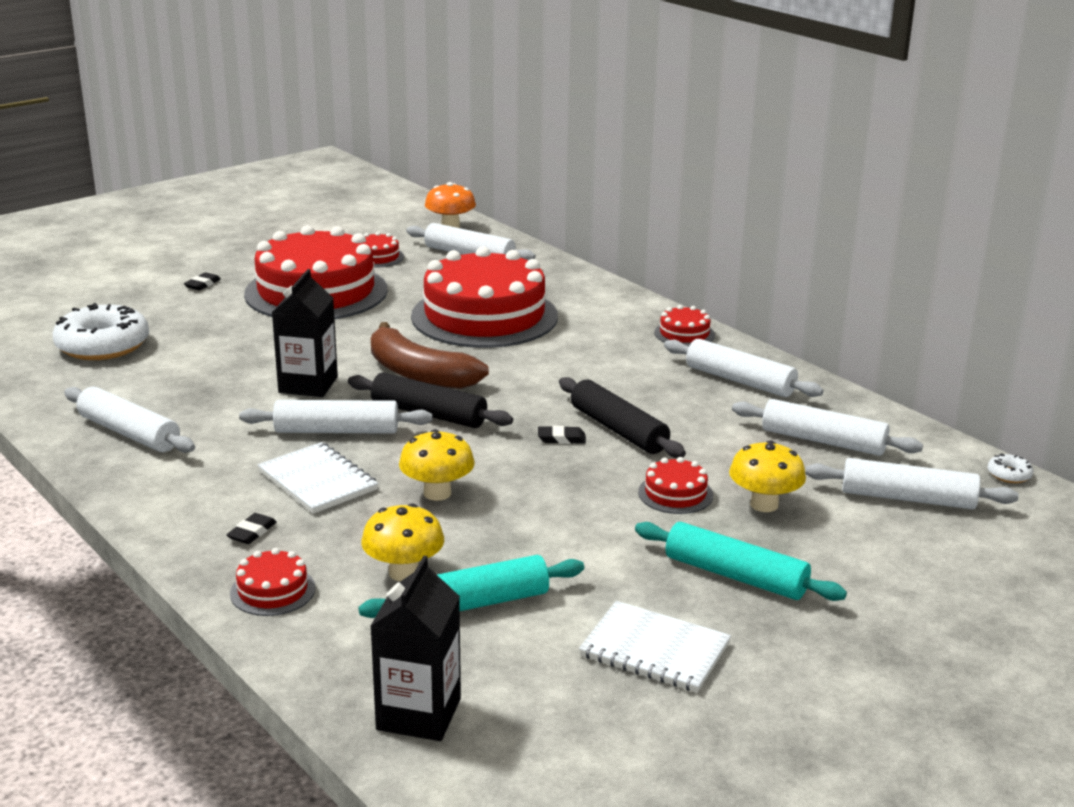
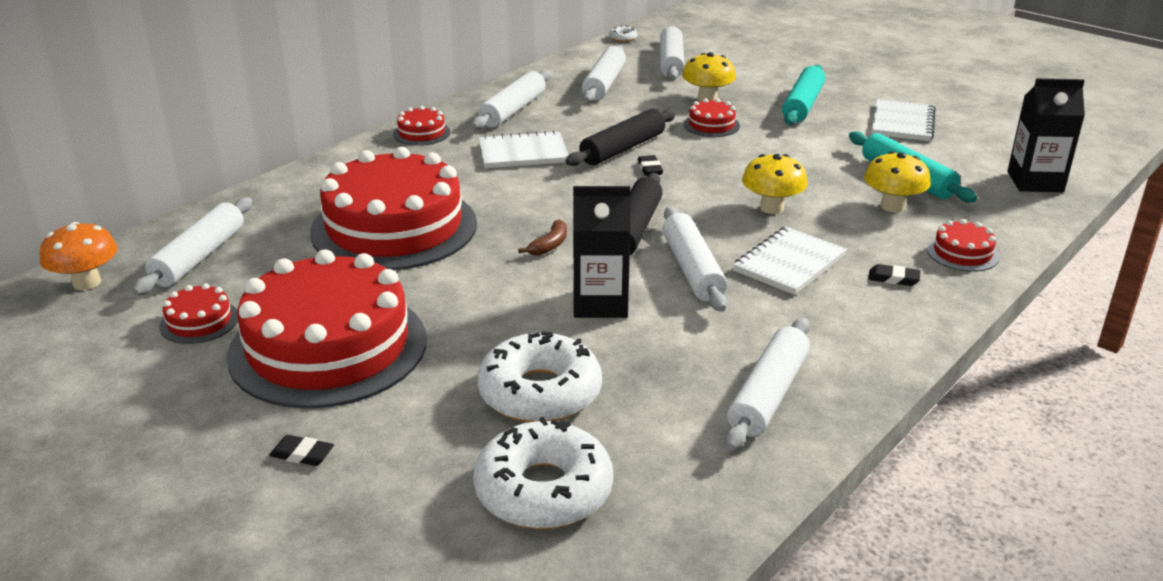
camera: 100 degrees left, 5 degrees up
(205, 352) = (540, 393): none -> white donut
(419, 373) = (549, 245): brown banana -> brown banana, size x0.43
(621, 377) = (523, 153): none -> white notebook

